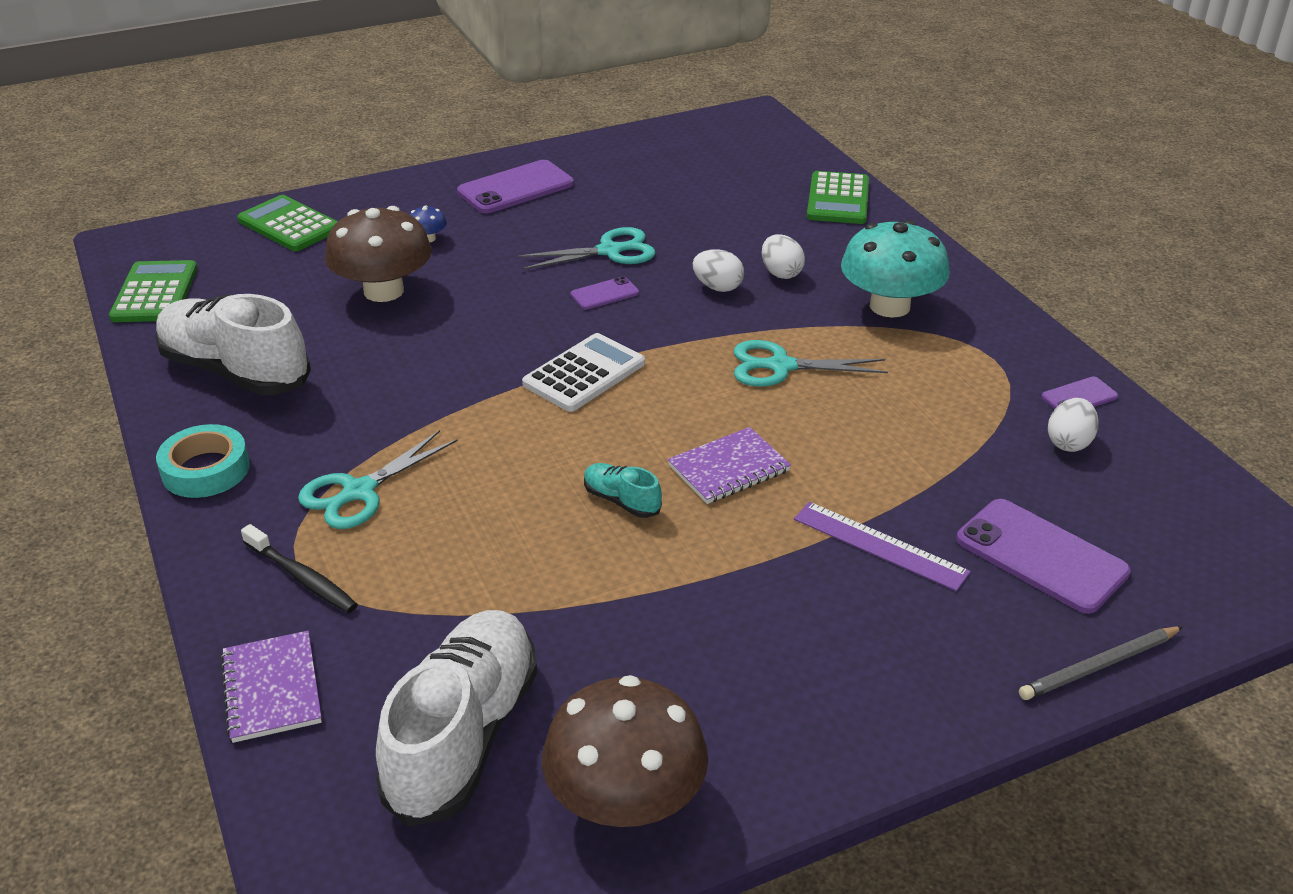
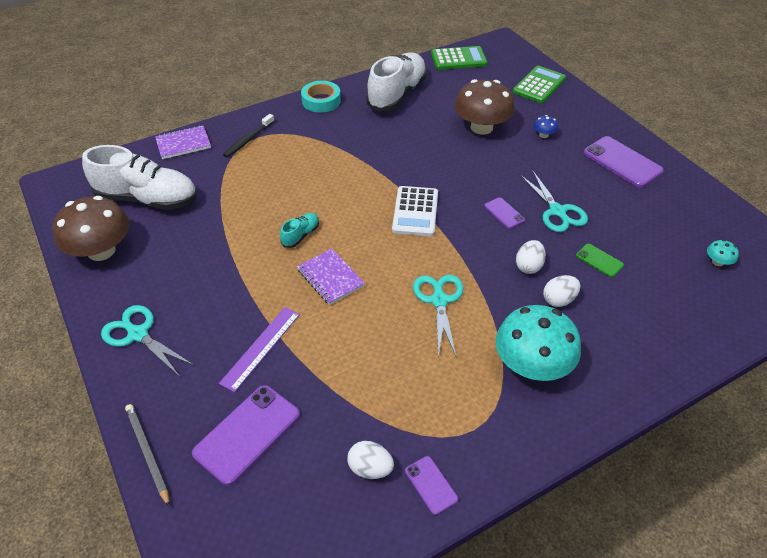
camera: 85 degrees right, 10 degrees up
(358, 492) = (306, 146): turquoise scissors -> turquoise scissors (138, 334)
(584, 374) = (415, 211): white calculator -> white calculator turned 60 degrees clockwise
(711, 235) = (599, 260): none -> green phone
(721, 161) = (717, 262): none -> turquoise mushroom
(838, 199) = (690, 336): green calculator -> none

